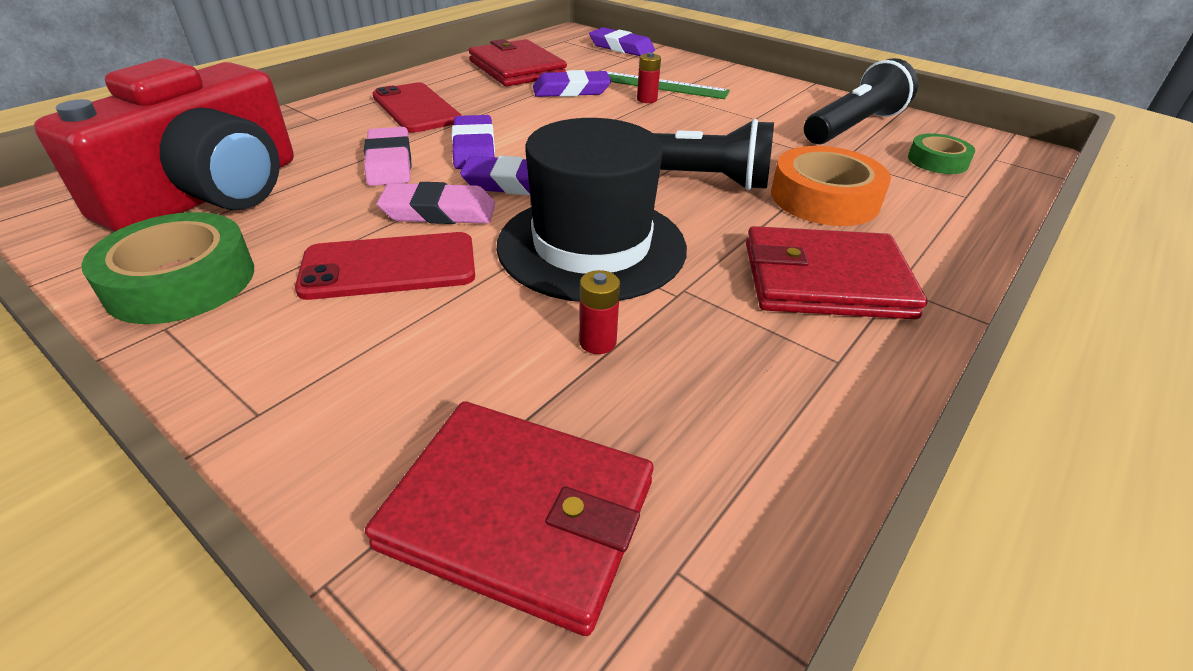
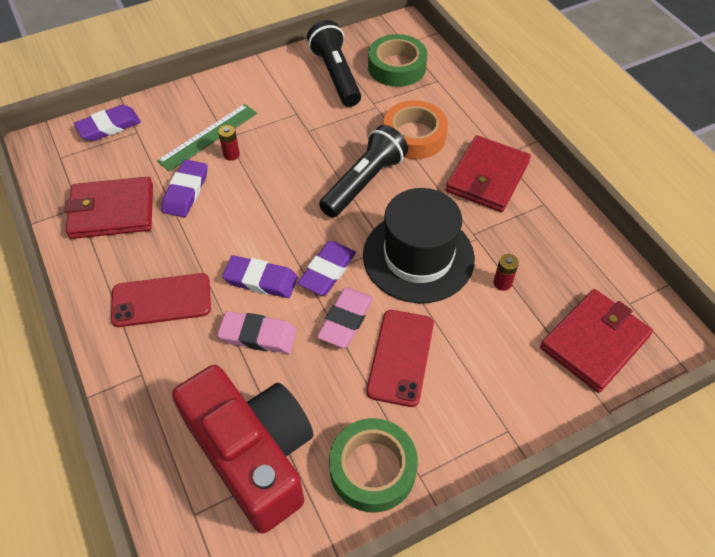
camera: 65 degrees left, 15 degrees up
(937, 161) = (397, 67): green tape -> green tape, size x1.68

